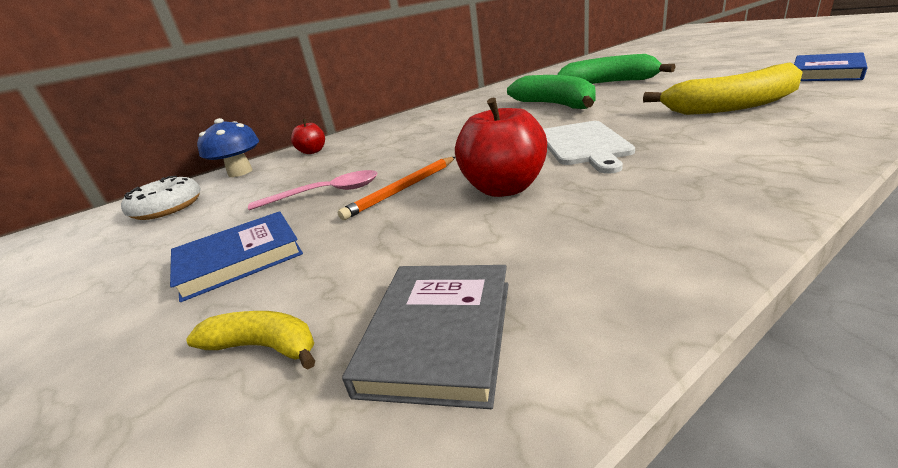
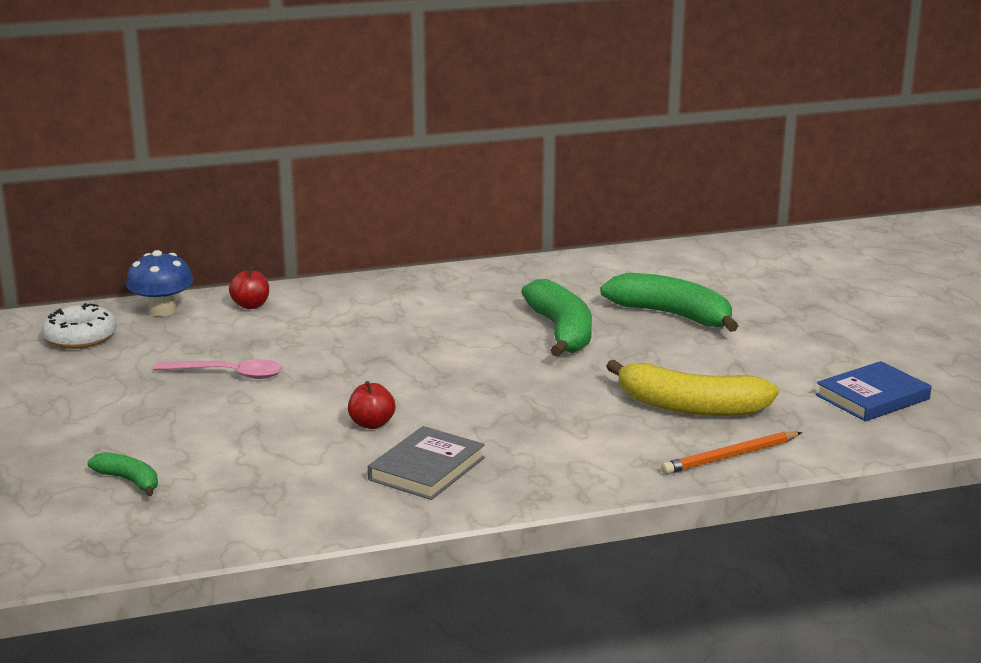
camera: 15 degrees right, 5 degrees down
(239, 259) = (131, 417): blue book -> none
(264, 346) = (129, 481): yellow banana -> green banana
(402, 189) = (294, 394): orange pencil -> orange pencil (730, 456)
(439, 334) = (227, 504): grey book -> grey book (427, 469)
(504, 188) = (371, 424): red apple -> red apple, size x0.56
(583, 144) = (495, 402): white cutting board -> none

